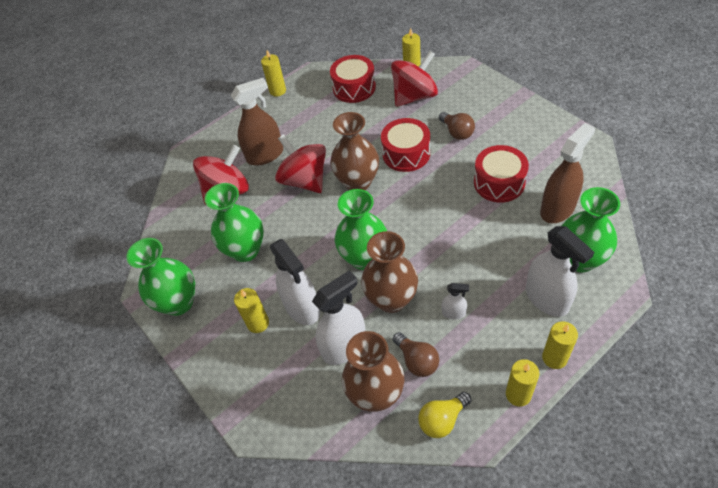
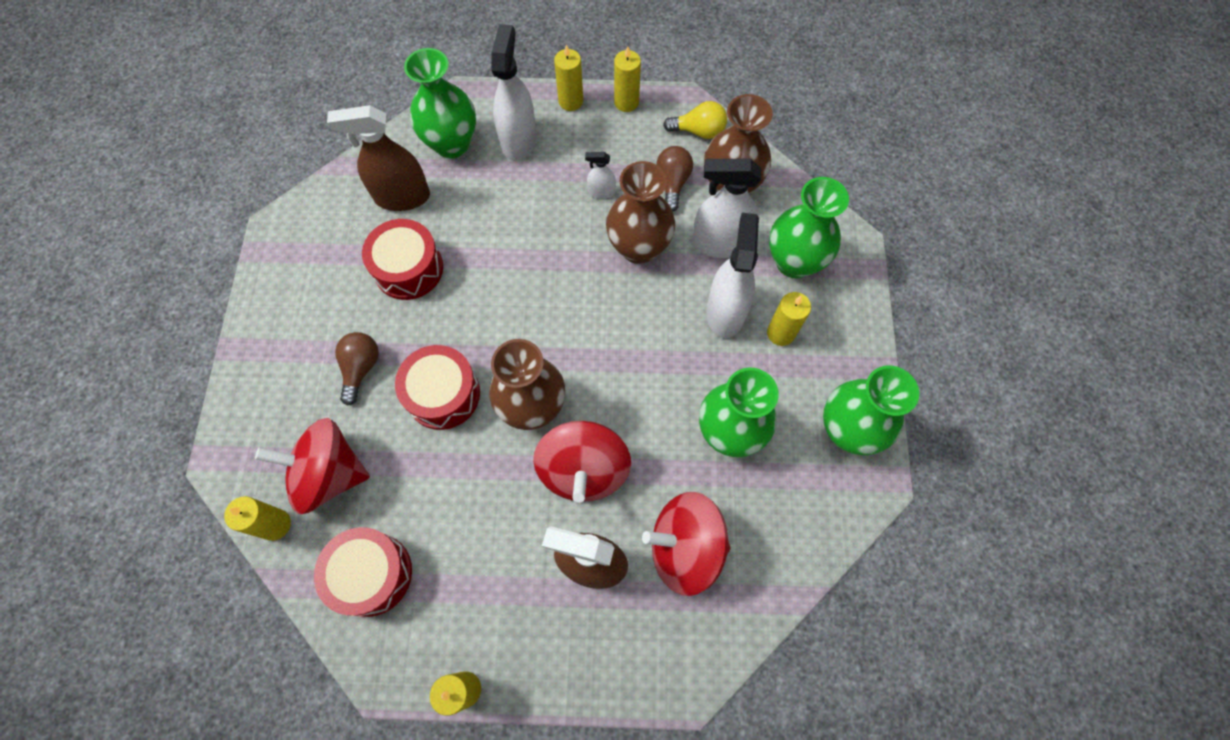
camera: 145 degrees left, 15 degrees up
(364, 258) = (620, 309): green vase -> green vase (794, 262)
(454, 313) = (601, 192): white spray bottle -> white spray bottle turned 45 degrees counterclockwise

